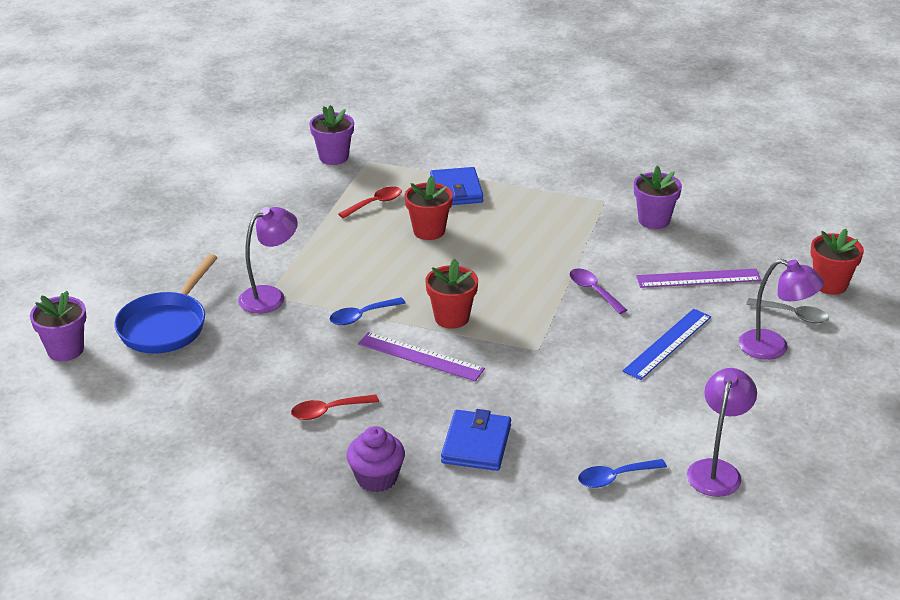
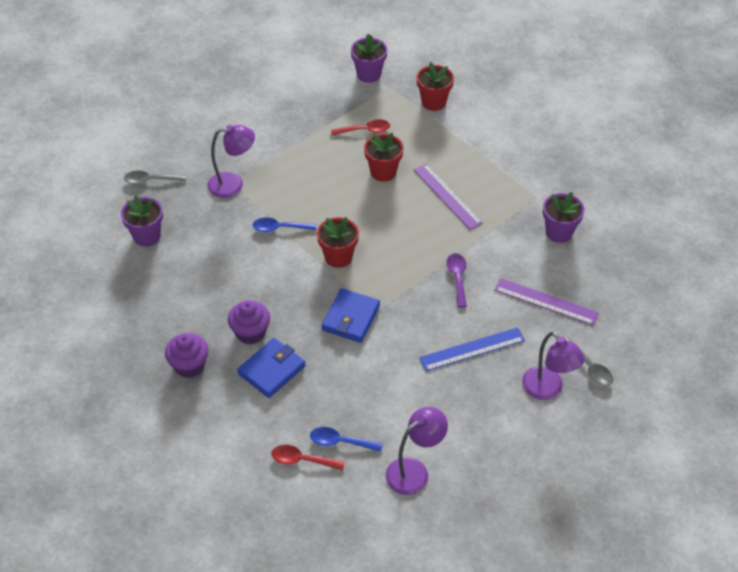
camera: 30 degrees right, 15 degrees up
(65, 350) = (78, 173): purple flower pot -> purple flower pot (147, 236)
(166, 326) = (150, 180): blue pan -> grey spoon
(328, 411) = (199, 298): red spoon -> red spoon (302, 460)
(419, 420) = (250, 332): none -> purple cupcake
(420, 356) = (292, 280): purple ruler -> purple ruler (447, 196)
(456, 190) = (432, 142): blue wallet -> blue wallet (351, 318)
(830, 284) = (645, 353): red flower pot -> red flower pot (433, 102)

